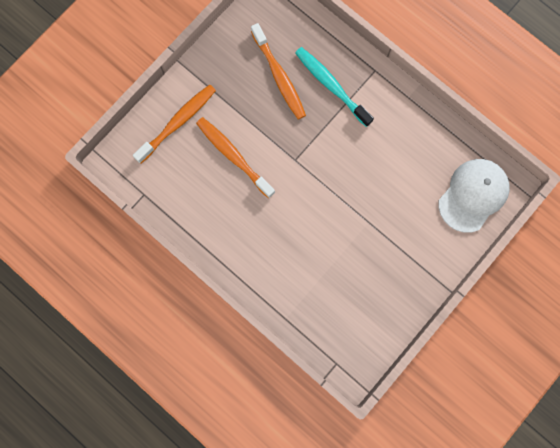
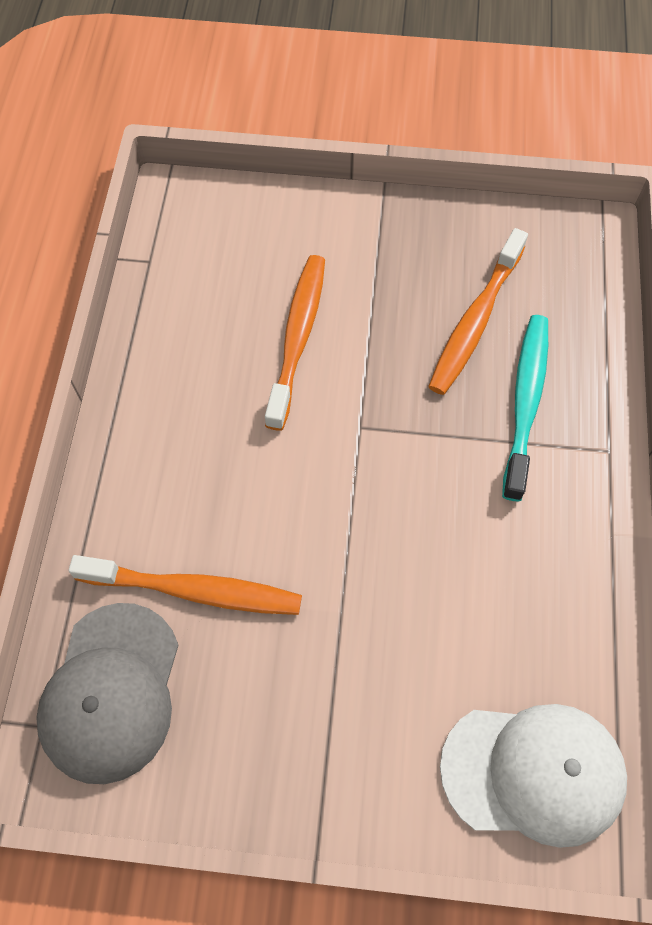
camera: 55 degrees right, 15 degrees down
(177, 123) = (292, 237): orange toothbrush -> orange toothbrush (194, 590)
(341, 329) = (111, 692): none -> grey cap

